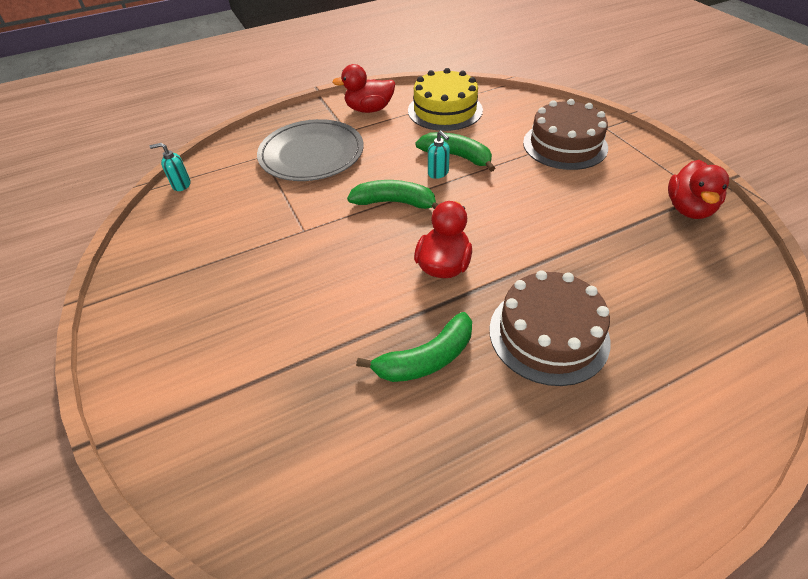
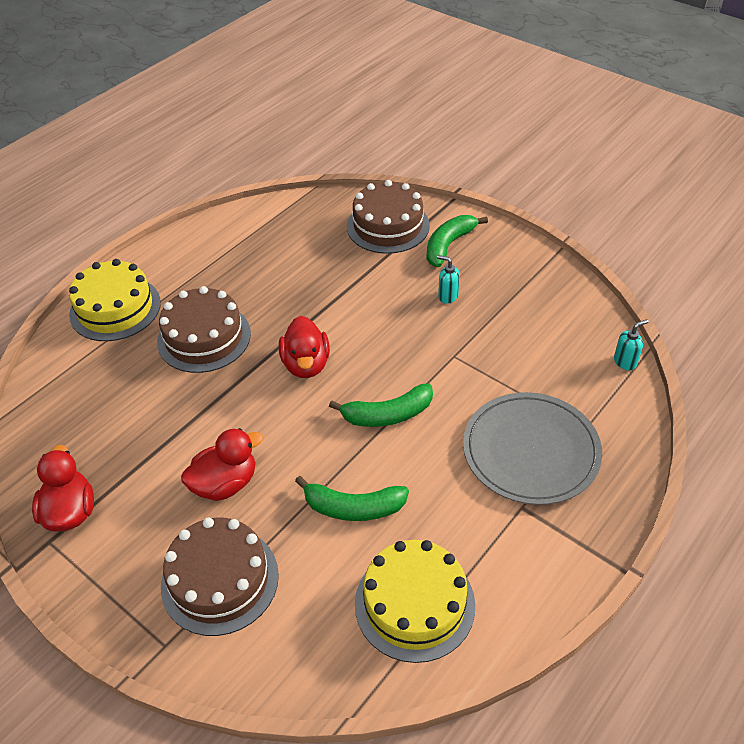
camera: 155 degrees right, 0 degrees up
(228, 429) = (388, 226): none -> brown cake
(369, 109) = (526, 565): red duck -> red duck (225, 483)
(426, 359) = (287, 295): green banana -> green banana (448, 245)
(438, 173) = (363, 471): turquoise soap dispenser -> turquoise soap dispenser (447, 296)
(675, 428) = (115, 308): none -> yellow cake

